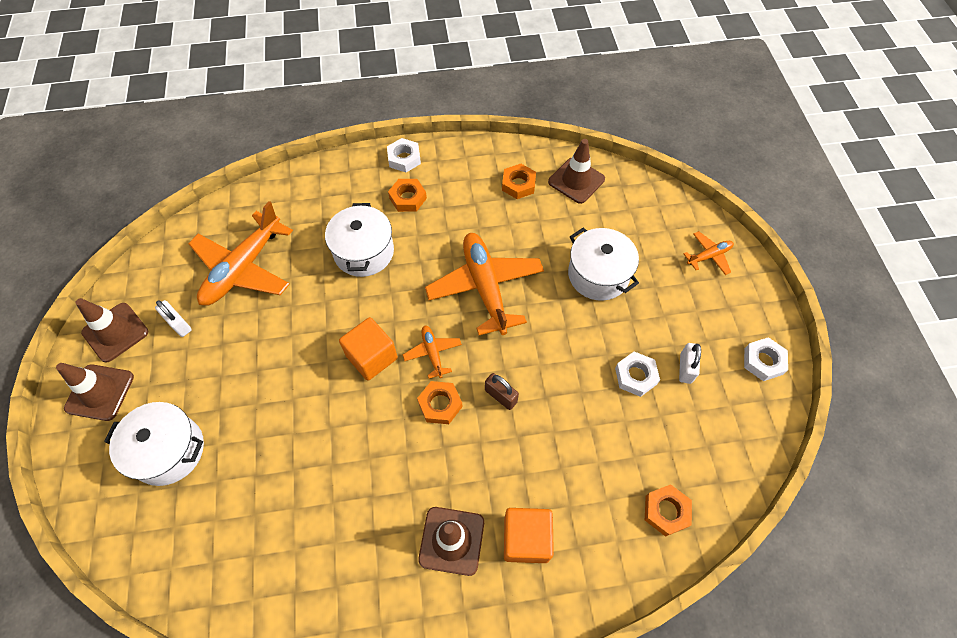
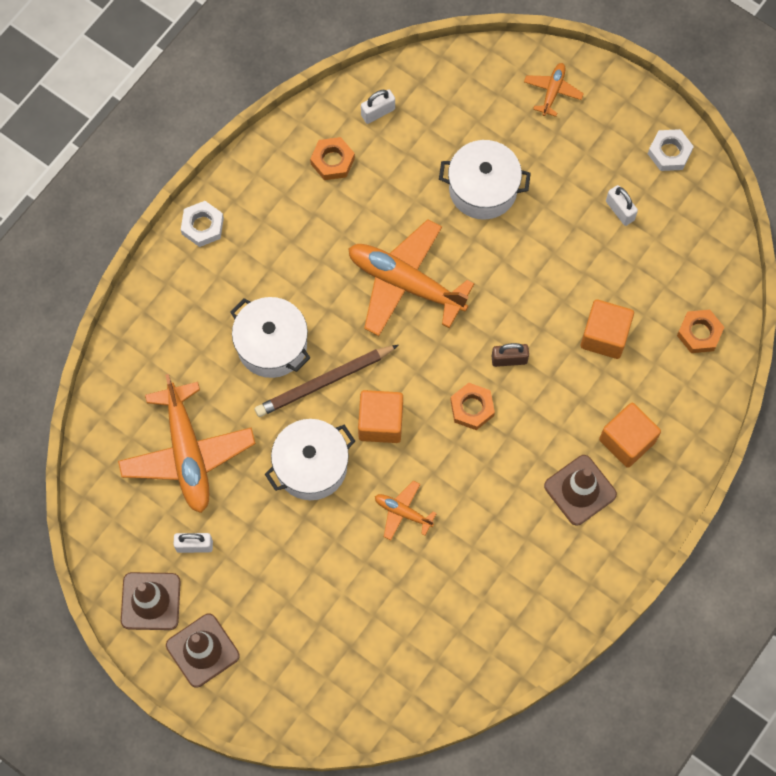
camera: 45 degrees left, 10 degrees up
(168, 451) = (312, 632): white pot -> white pot (311, 466)
(367, 300) = (324, 382): none -> brown pencil
(408, 198) = (251, 262): orange nut -> none
(432, 353) = (423, 375): orange plane -> orange plane (403, 512)
(576, 180) = (378, 112): brown traffic cone -> white padlock
(587, 444) = (604, 336): none -> orange cube
(635, 376) = (590, 251): white nut -> none

